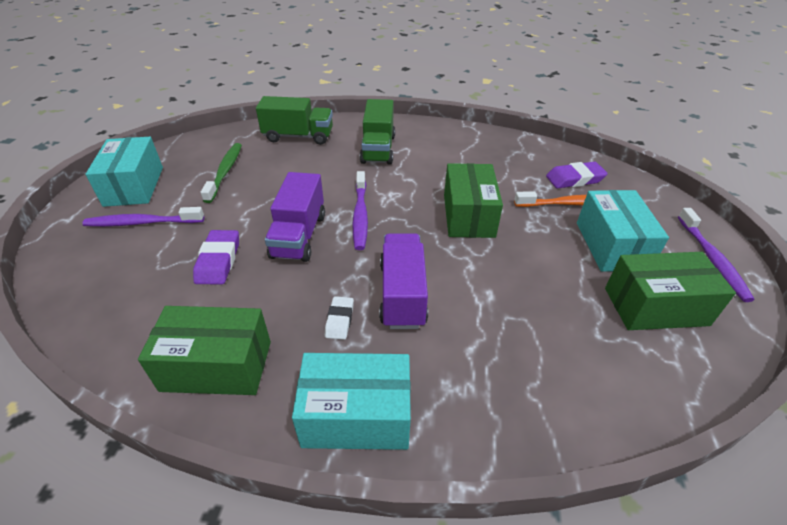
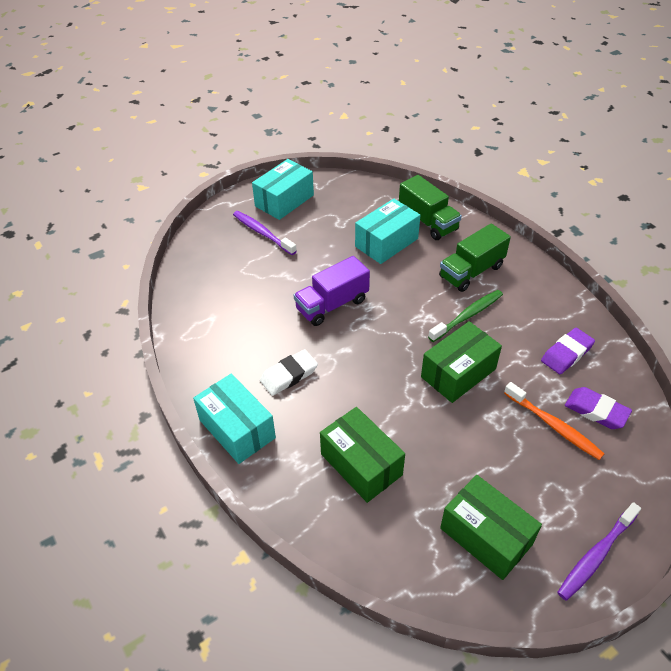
camera: 50 degrees right, 5 degrees up
(217, 366) = (210, 350): green box -> green box (361, 464)
(218, 261) = (272, 289): purple eraser -> purple eraser (566, 354)
(225, 172) = (345, 223): green toothbrush -> green toothbrush (467, 315)
(339, 320) = (289, 375): white eraser -> white eraser, size x1.59
(360, 215) = (386, 318): purple toothbrush -> none
(402, 294) = (340, 389): purple truck -> none
(611, 245) = (529, 478): turquoise box -> turquoise box (386, 242)

